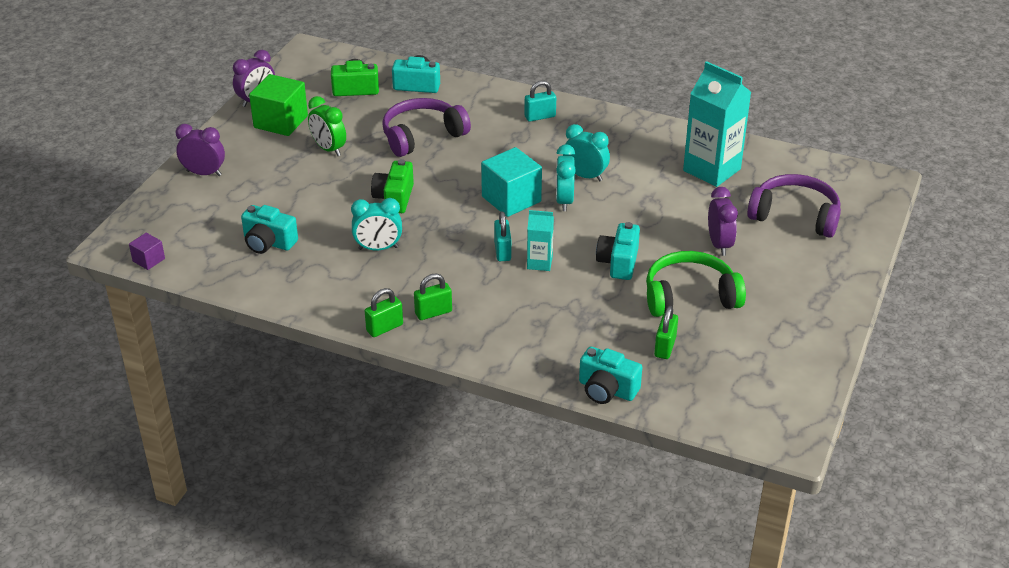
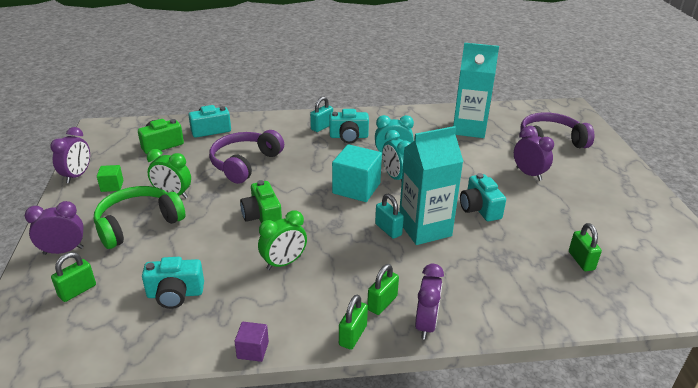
camera: 30 degrees left, 5 degrees down
(148, 260) = (52, 360): purple cube -> purple cube (253, 350)
(195, 212) = (77, 291): none -> green padlock
(281, 122) = (112, 186): green cube -> green cube, size x0.51
(378, 248) = (284, 263): turquoise clock -> green clock
(454, 343) = (426, 324): none -> purple clock
(539, 263) = (425, 229): turquoise carton -> turquoise carton, size x1.95
(607, 389) = (583, 314): turquoise camera -> turquoise camera (348, 137)
(690, 296) = (552, 216): green headphones -> green headphones (138, 224)

